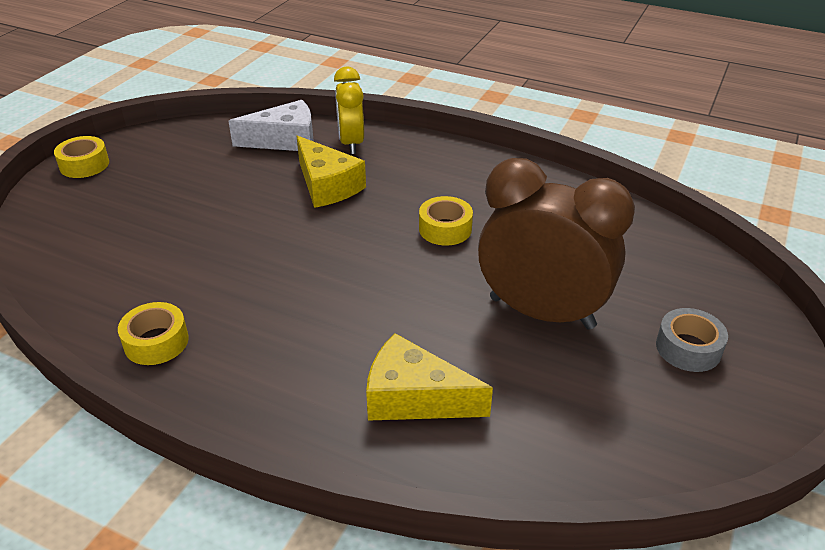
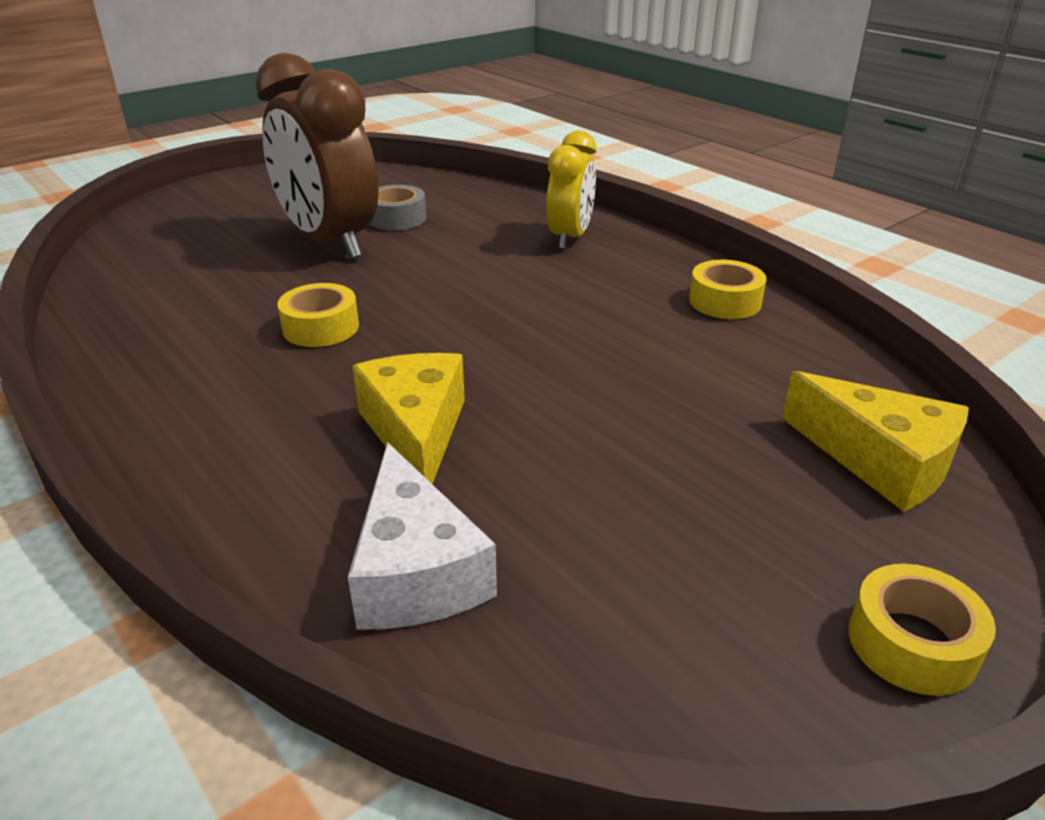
camera: 155 degrees left, 5 degrees down
(285, 140) = (416, 570): white cheese -> white cheese turned 120 degrees counterclockwise
(351, 143) = (292, 514): yellow clock -> yellow clock (569, 238)
(414, 398) = (499, 223): yellow cheese -> yellow cheese (880, 461)
(688, 348) = (254, 203): grey tape -> grey tape (396, 218)

